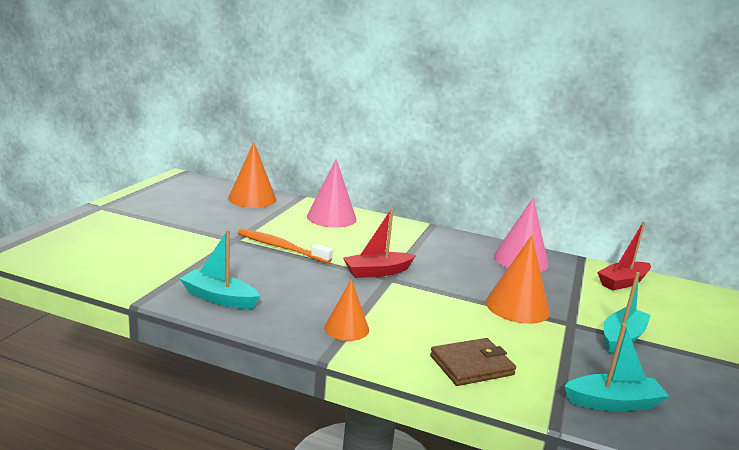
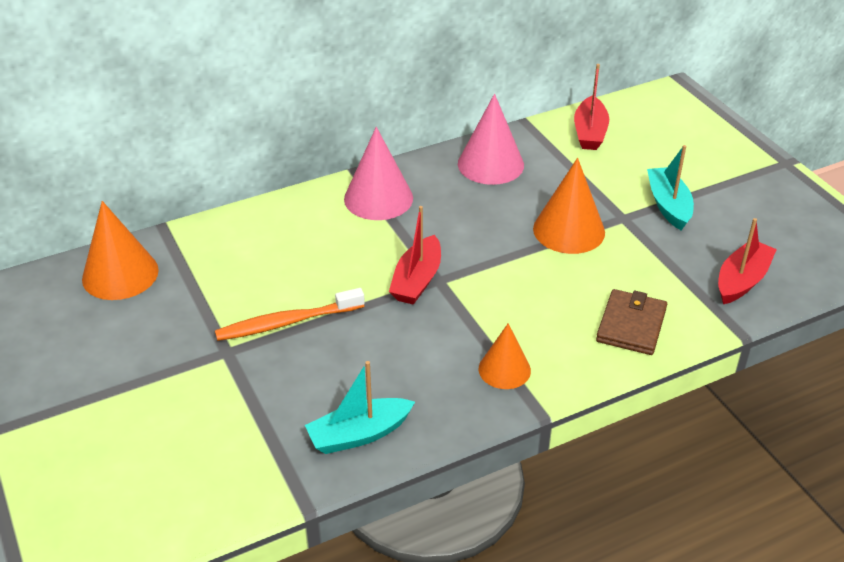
camera: 45 degrees left, 20 degrees up
(331, 217) = (252, 237): pink cone -> pink cone (378, 198)
(613, 403) = (742, 280): turquoise boat -> red boat

